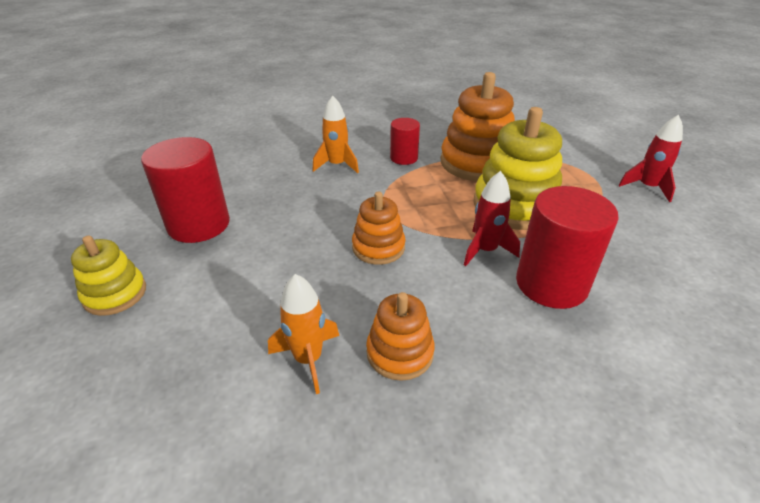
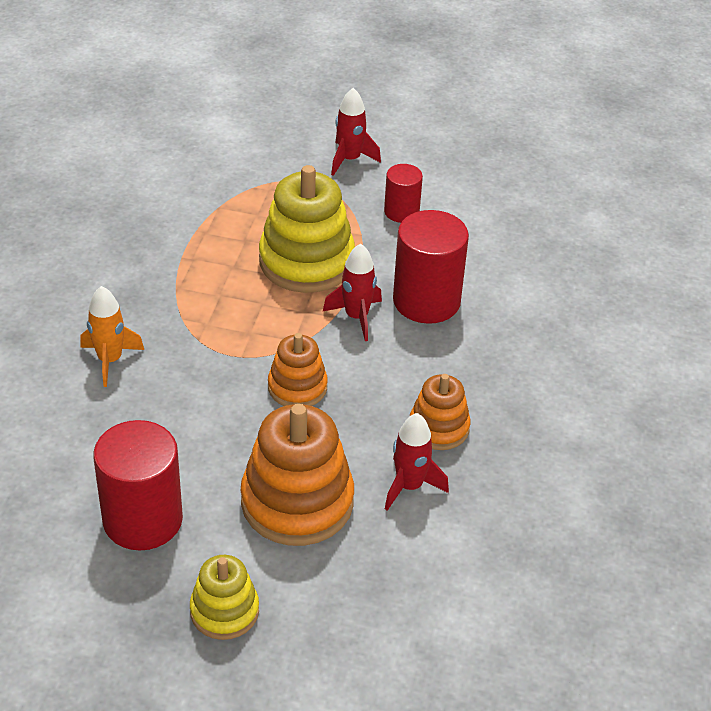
camera: 65 degrees left, 5 degrees up
(308, 359) = (409, 486): orange rocket -> red rocket
(404, 158) = (145, 297): red cylinder -> red cylinder (401, 212)
(476, 163) = (207, 246): orange stacking toy -> orange stacking toy (297, 502)

